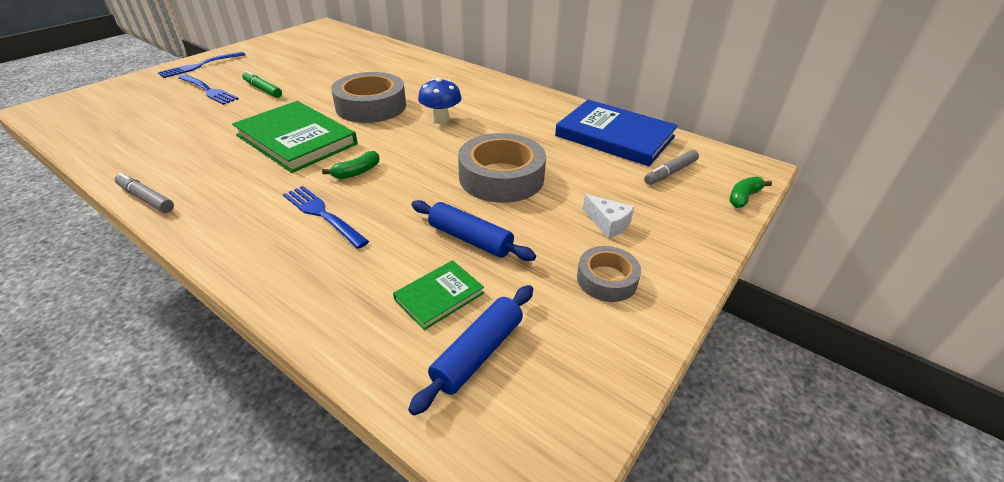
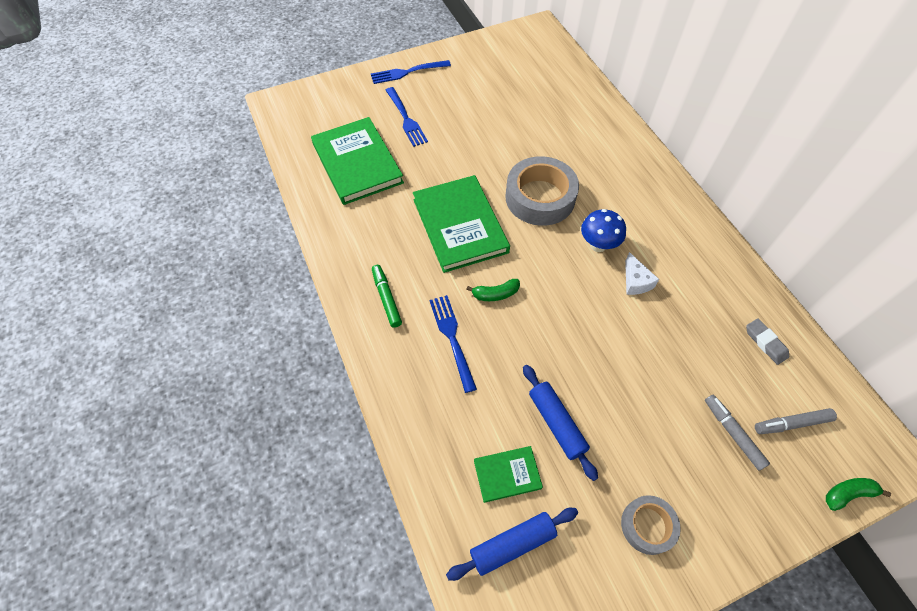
camera: 30 degrees right, 20 degrees up
(146, 198) = (333, 260): grey marker -> grey marker (733, 433)
(159, 127) = (357, 163): none -> green book
(263, 89) = (452, 133): green marker -> green marker (386, 298)
(501, 177) = (618, 356): grey tape -> none
(608, 223) = (686, 462): white cheese -> white cheese (635, 281)
(615, 136) = (765, 343): blue book -> grey eraser

